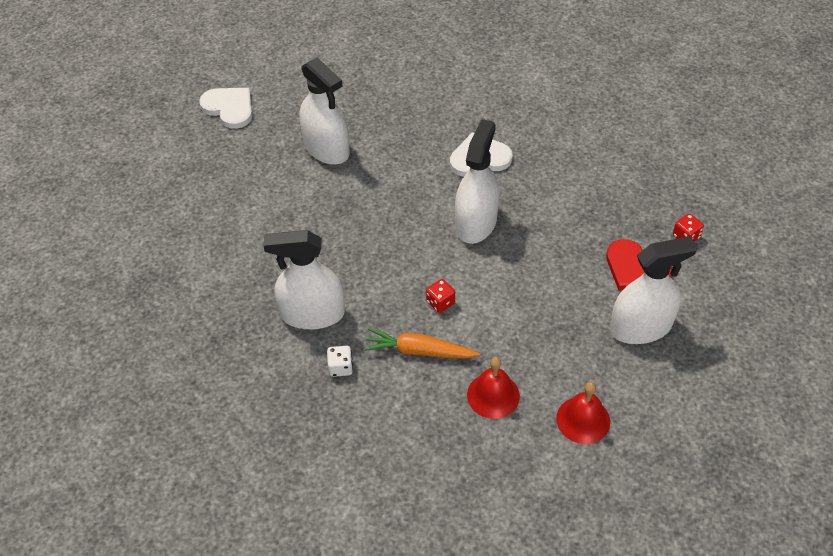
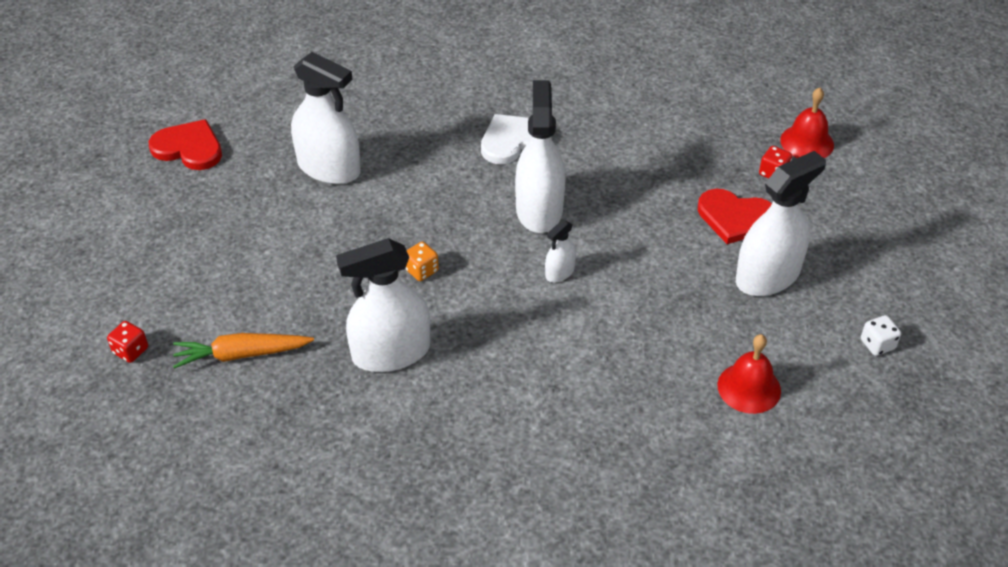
camera: 20 degrees left, 5 degrees down
(229, 108) = (189, 148): white heart -> red heart
(340, 367) = (450, 403): white dice -> white dice (877, 344)
(363, 252) = (421, 270): none -> orange dice
(419, 351) = (534, 362): orange carrot -> orange carrot (241, 354)
(440, 302) = (536, 304): red dice -> red dice (130, 351)
(470, 280) = (559, 272): none -> white spray bottle
(493, 395) = (639, 388): red bell -> red bell (807, 142)

